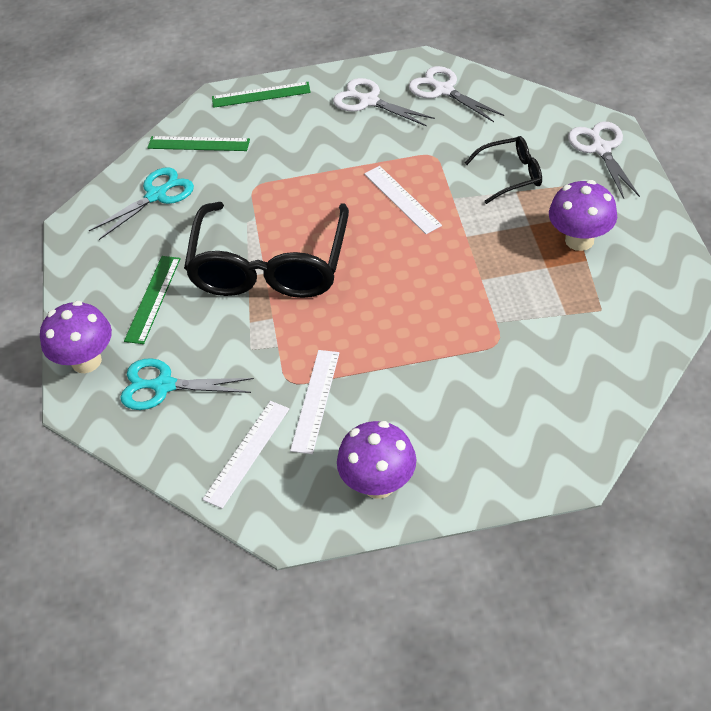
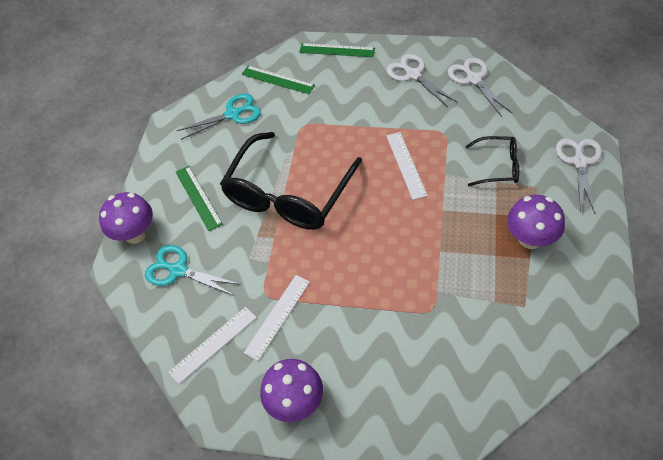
camera: 20 degrees right, 5 degrees up
(153, 299) = (198, 197): green ruler -> green ruler turned 60 degrees counterclockwise

